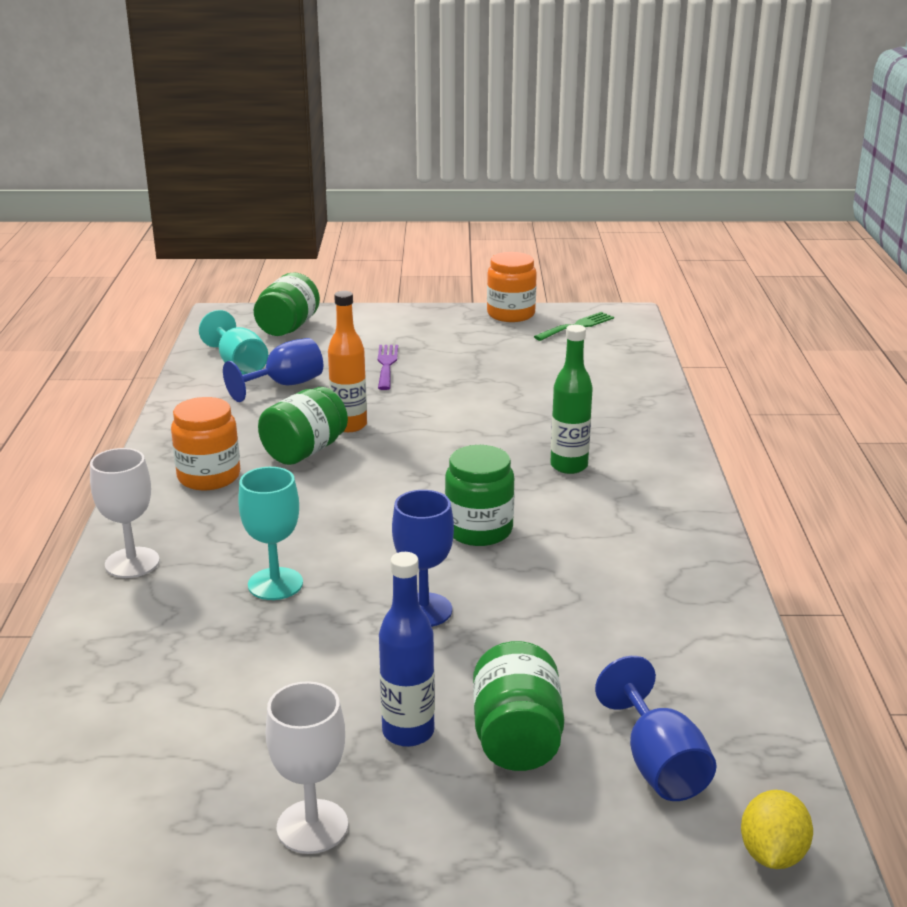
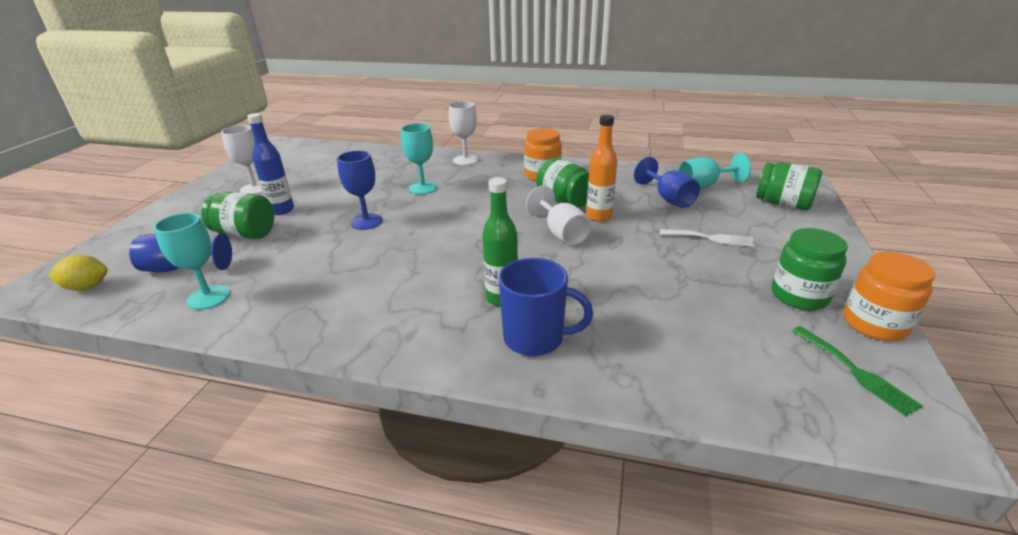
camera: 105 degrees right, 5 degrees up
(386, 365) = (710, 238): purple fork -> white fork
(405, 446) = (561, 233): none -> white goblet
(479, 530) = (433, 247): green jar -> green jar (799, 296)
(623, 441) = (535, 338): none -> blue mug
(703, 687) = (208, 297): none -> turquoise goblet
(772, 854) = (87, 287): yellow lemon -> yellow lemon turned 45 degrees counterclockwise

